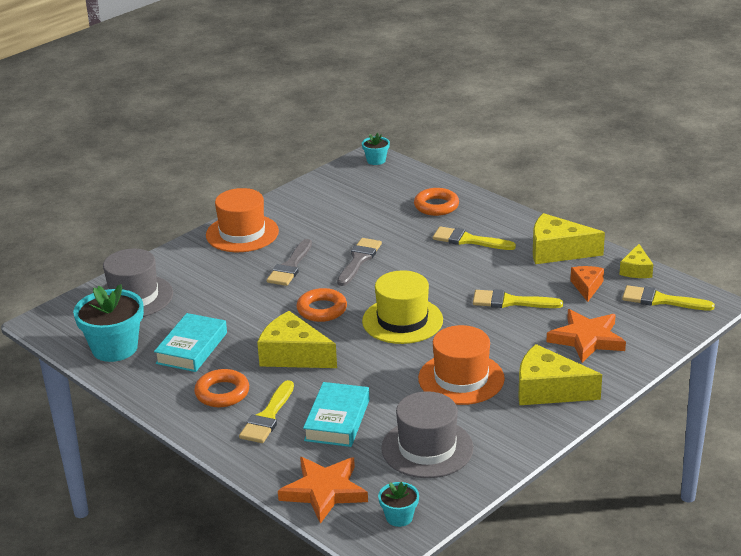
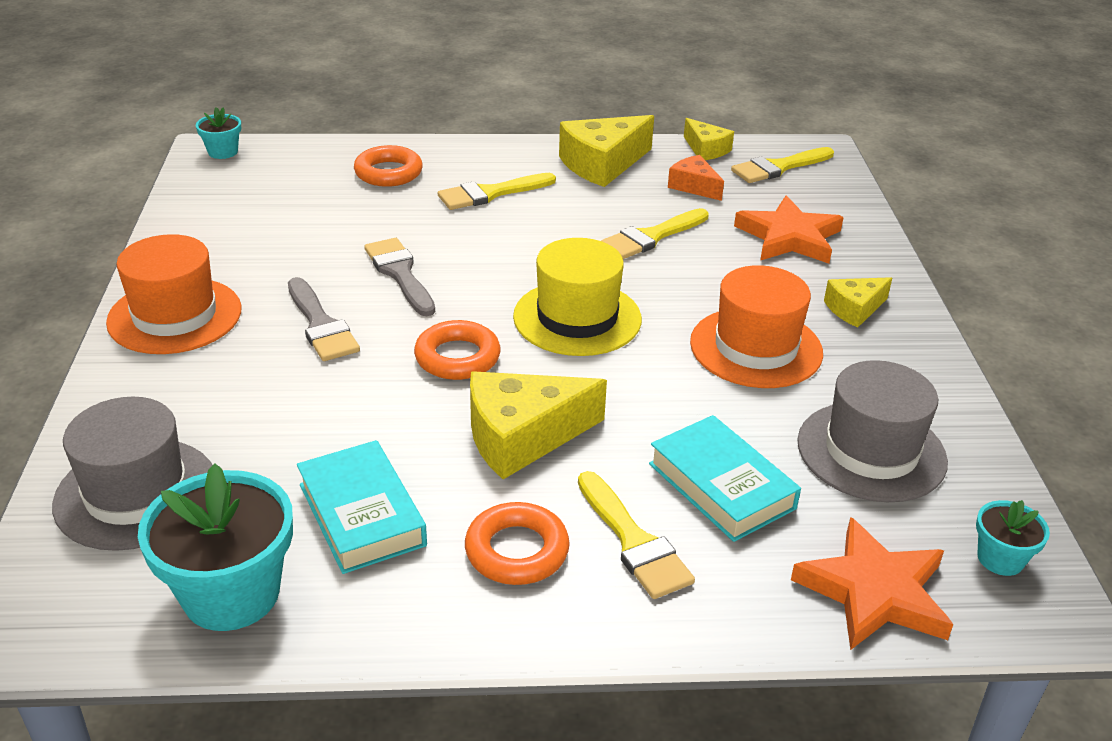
camera: 50 degrees left, 5 degrees up
(548, 390) = (854, 309): yellow cheese -> yellow cheese, size x0.57

